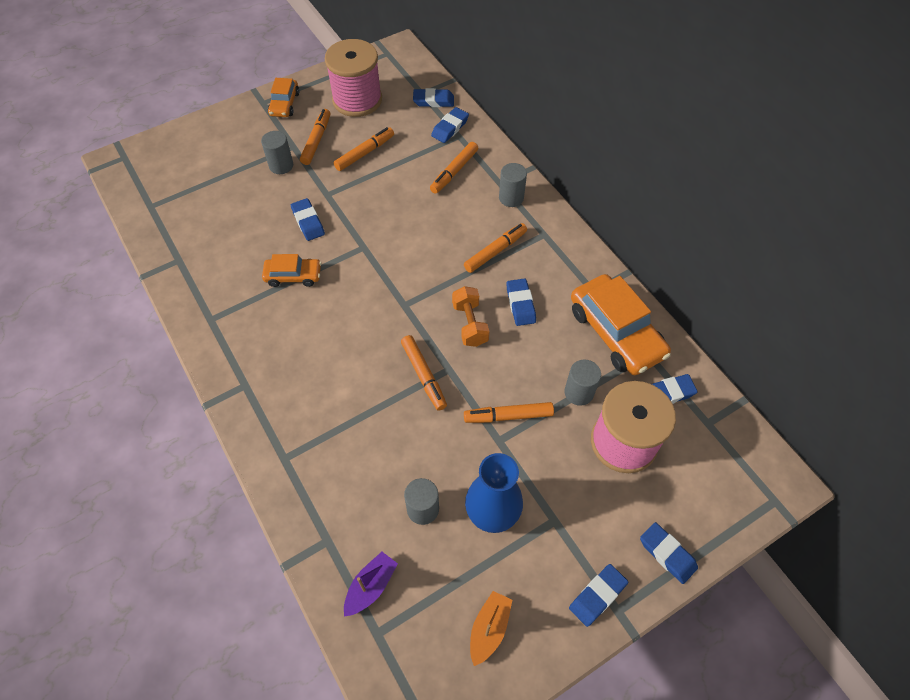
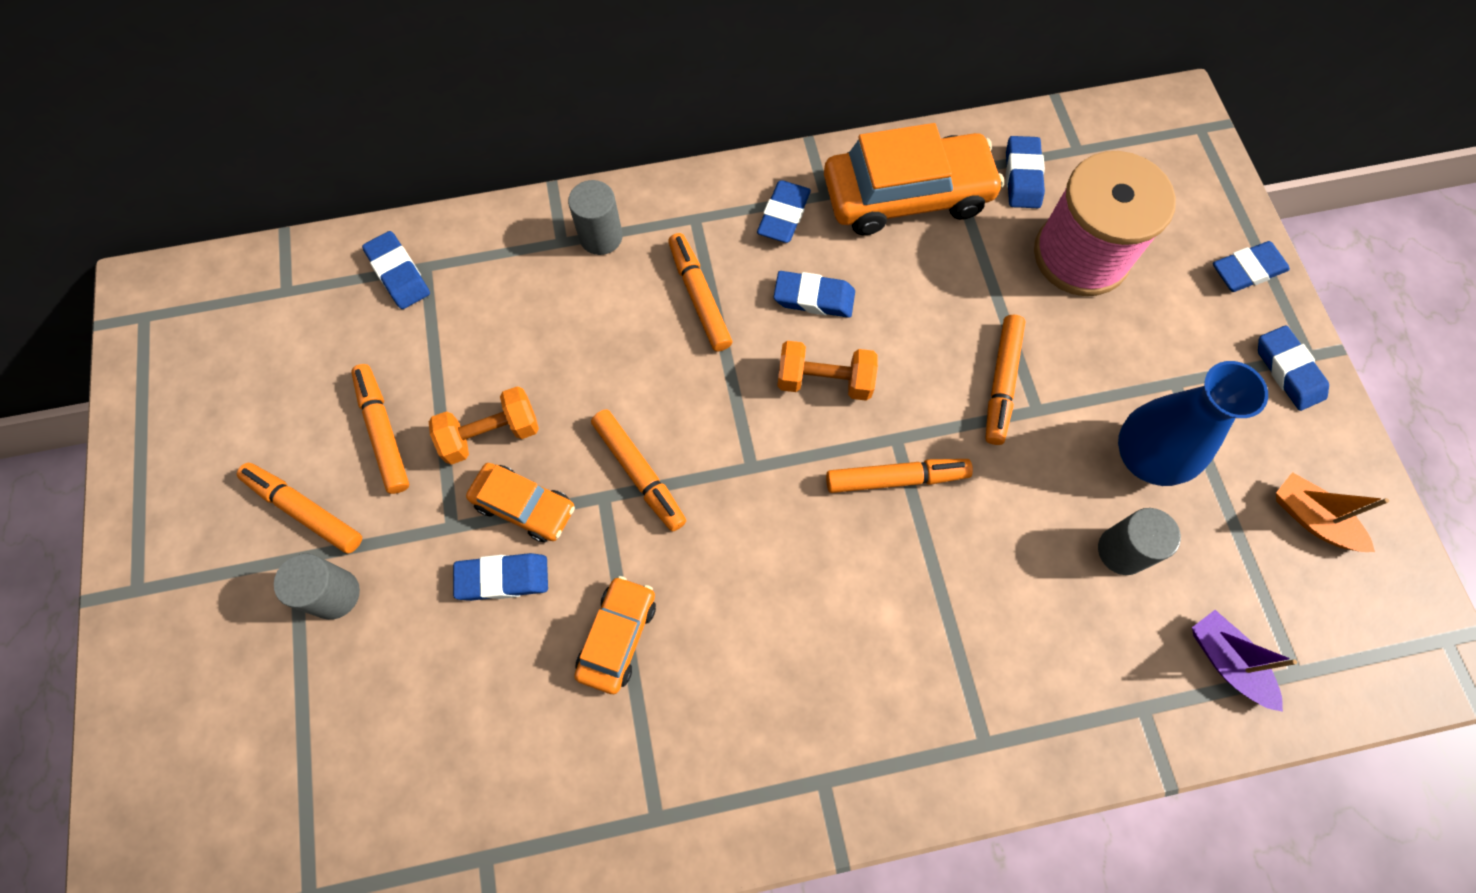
camera: 70 degrees left, 10 degrees up
(284, 104) = (167, 546): orange car -> orange car (524, 506)
(357, 100) = (238, 406): pink spool -> none
(379, 192) = (491, 434): none -> orange dumbbell
(433, 101) = (318, 278): blue eraser -> blue eraser (784, 215)
(454, 171) = (503, 300): orange marker -> orange marker (639, 473)
(579, 392) = (989, 279): grey cylinder -> none

